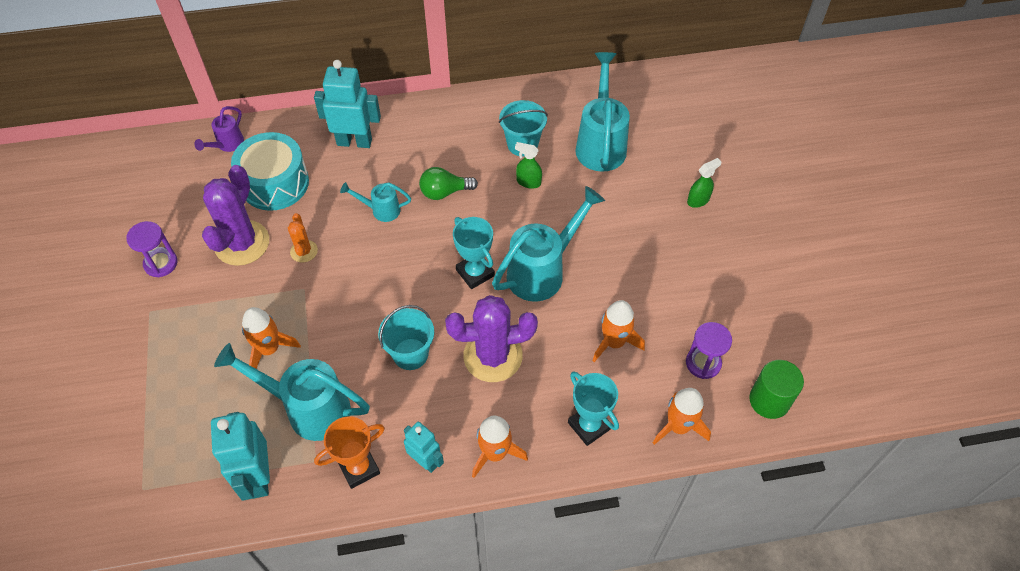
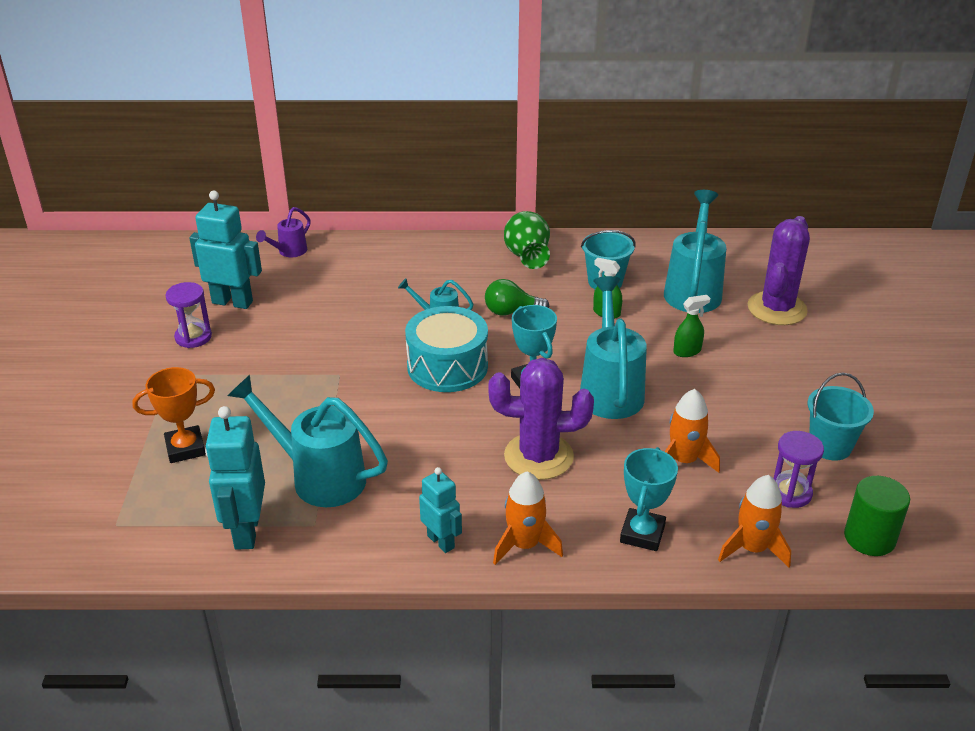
camera: 10 degrees right, 20 degrees down
(242, 243) = (283, 330): purple cactus -> purple cactus (777, 309)
(269, 349) = (289, 420): orange rocket -> none
(275, 183) = (330, 286): turquoise drum -> turquoise drum (447, 366)
(304, 251) = (347, 343): orange cactus -> none
(354, 142) = (422, 262): turquoise robot -> turquoise robot (232, 302)
(359, 468) = (362, 538): orange trophy -> orange trophy (185, 448)
(410, 354) = (444, 443): turquoise bucket -> turquoise bucket (830, 446)
(449, 123) = (527, 257): none -> green vase
(543, 271) = (610, 389): turquoise watering can -> turquoise watering can turned 60 degrees counterclockwise
(589, 425) = (642, 534): turquoise trophy -> turquoise trophy turned 45 degrees clockwise
(698, 200) = (800, 348): green spray bottle -> green spray bottle (687, 351)

